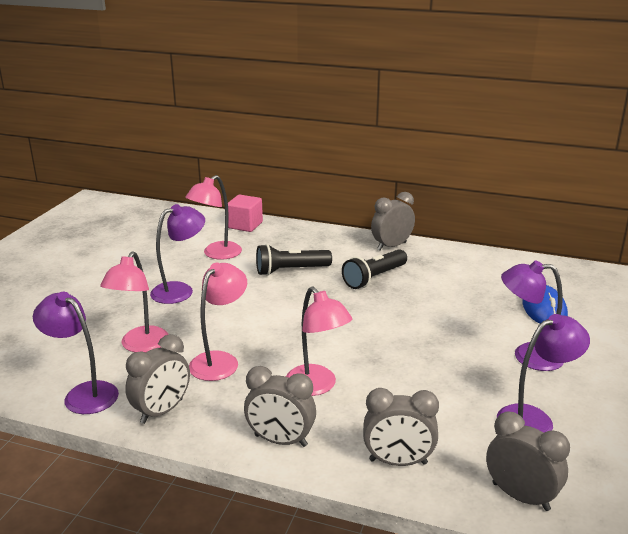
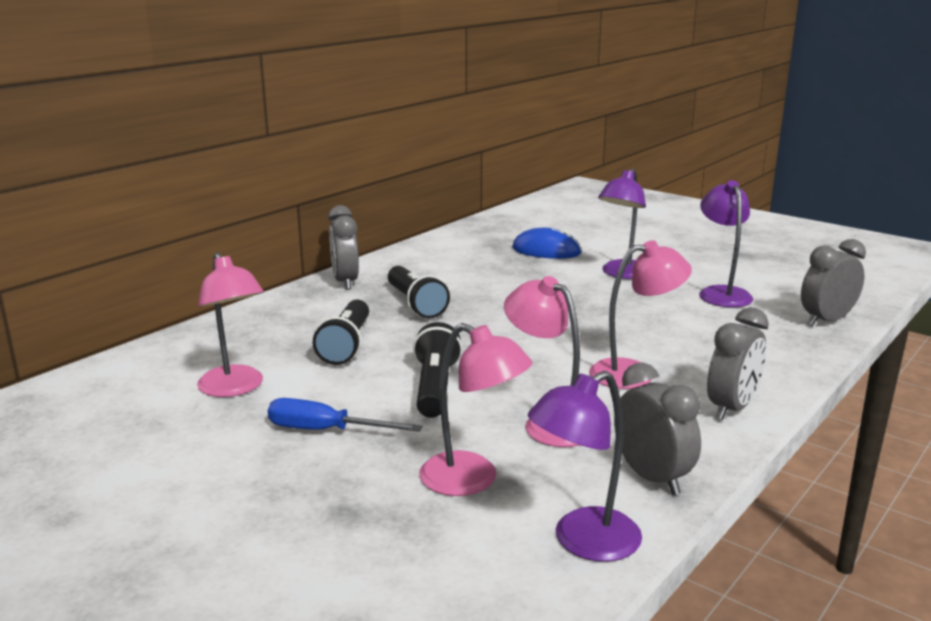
camera: 70 degrees left, 5 degrees down
(180, 290) = (326, 430): purple lamp -> blue screwdriver
(245, 225) = (162, 355): pink cube -> none
(249, 312) = (435, 388): none -> black flashlight
(398, 462) = (776, 357): grey clock -> none

